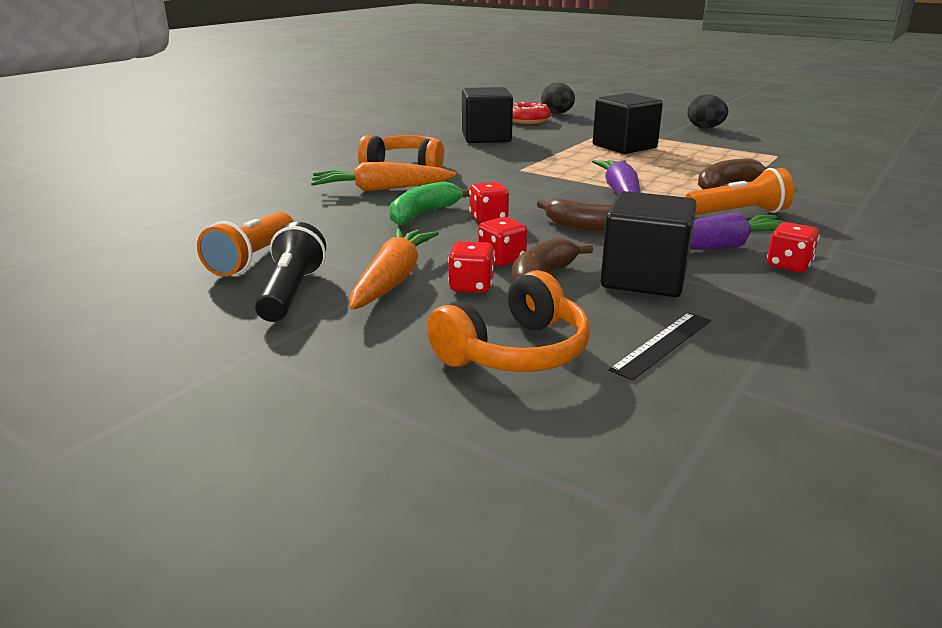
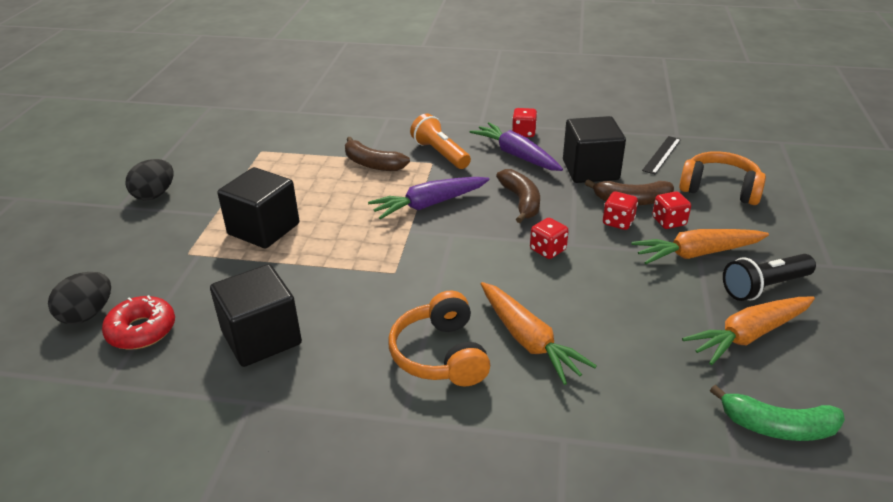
camera: 115 degrees left, 10 degrees up
(252, 259) = (749, 335): orange flashlight -> orange carrot
(423, 214) = (570, 286): green banana -> green banana (777, 427)
(662, 344) = (662, 155): black ruler -> black ruler turned 75 degrees counterclockwise

